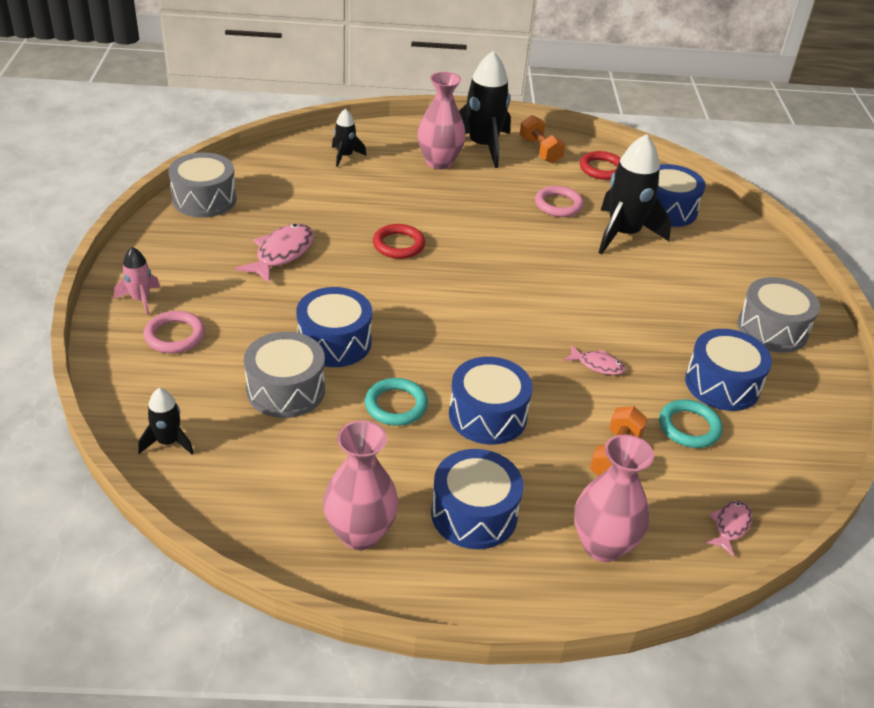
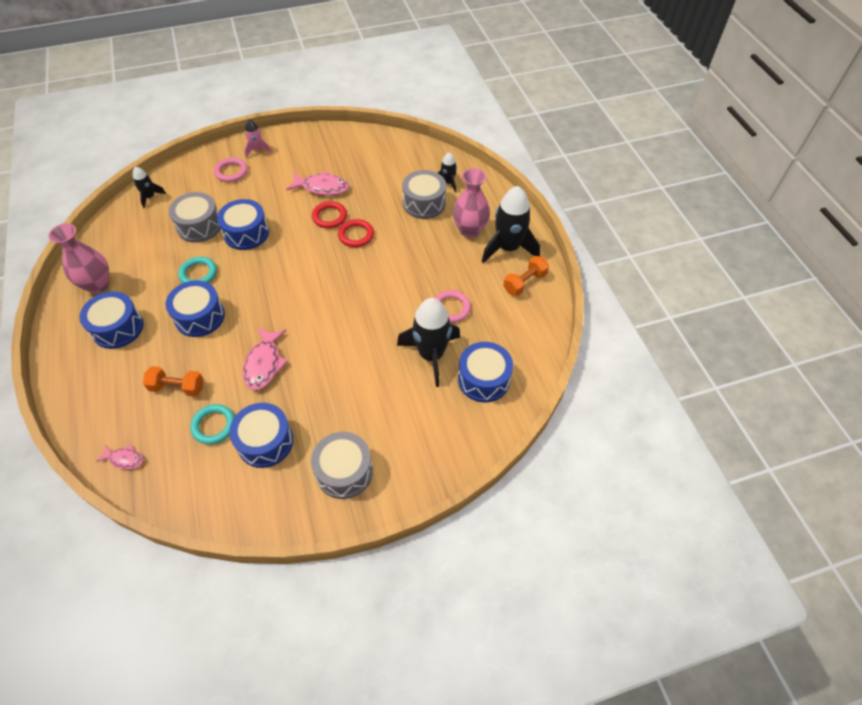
camera: 75 degrees right, 15 degrees up
(204, 199) = (362, 140): grey drum -> grey drum (424, 203)
(597, 365) = (264, 364): pink fish -> pink fish, size x1.76
(602, 169) = (521, 326): red ring -> red ring (329, 217)
(603, 546) = (100, 392): pink vase -> none

